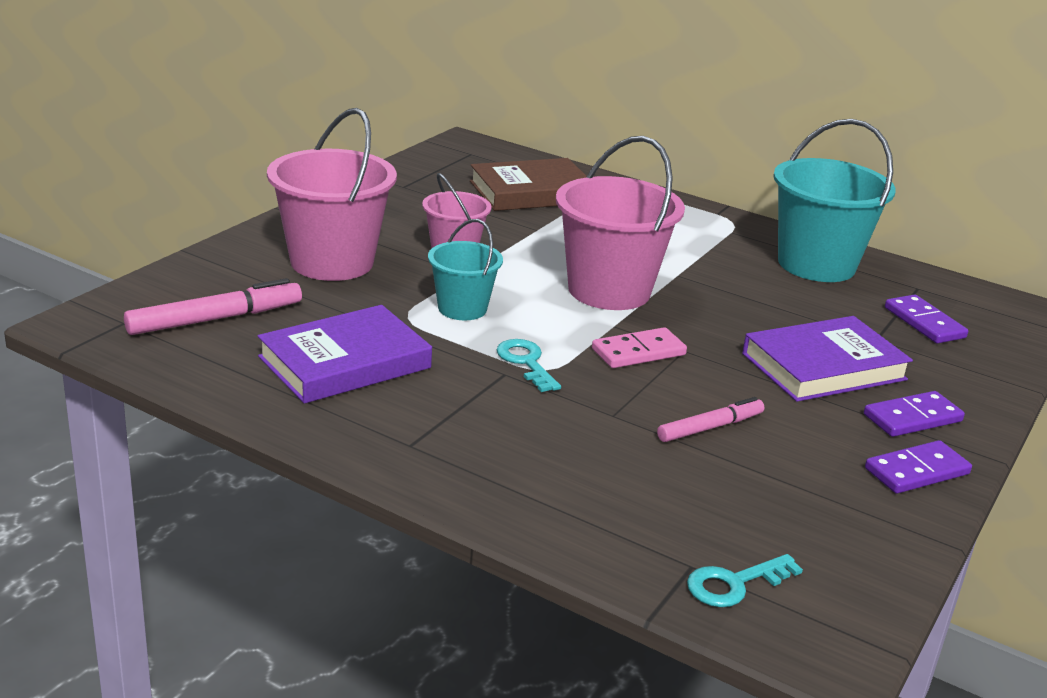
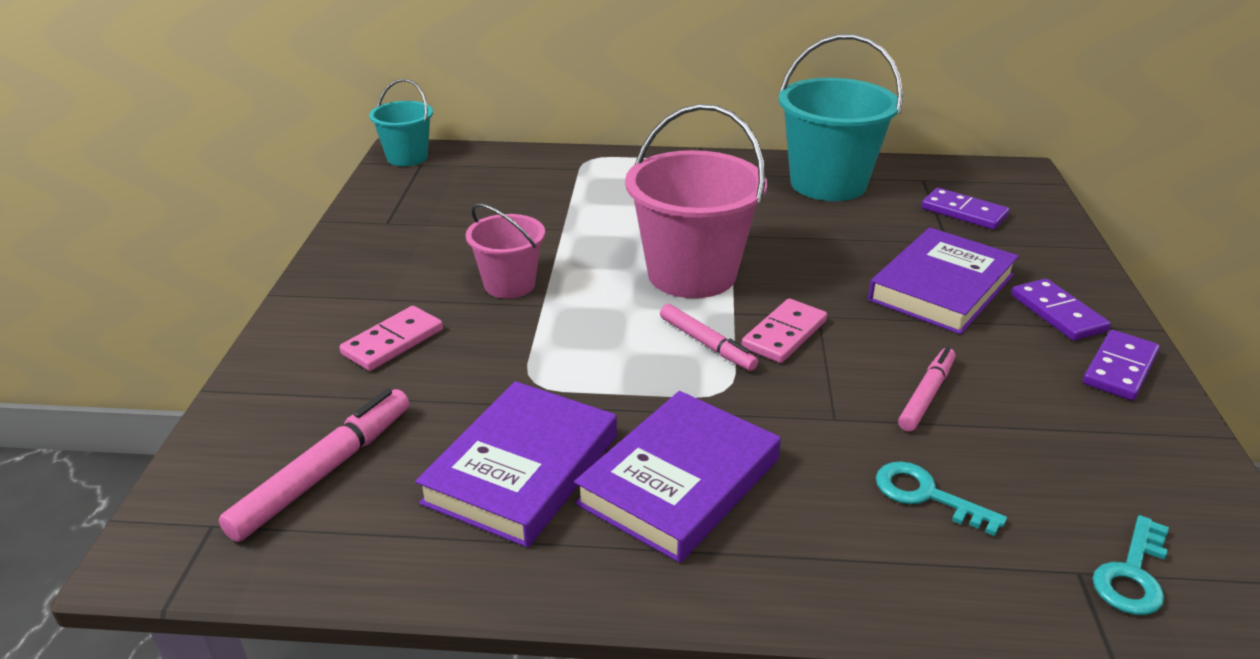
camera: 25 degrees left, 5 degrees up
(332, 262) = (393, 342): pink bucket -> pink domino
(447, 407) = (679, 481): none -> purple book
(462, 308) = (578, 348): turquoise bucket -> turquoise bucket (407, 157)
(526, 362) = (699, 390): turquoise key -> turquoise key (926, 495)
(531, 192) = (518, 189): brown book -> none
(566, 337) = (707, 344): none -> pink marker
(912, 418) = (1057, 313): purple domino -> purple domino turned 60 degrees counterclockwise

